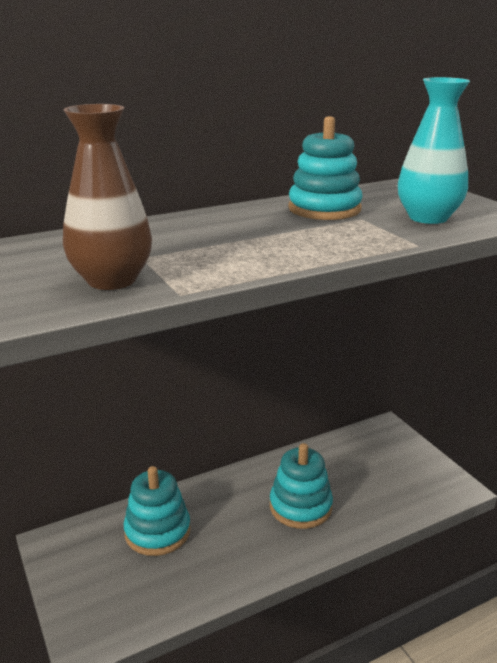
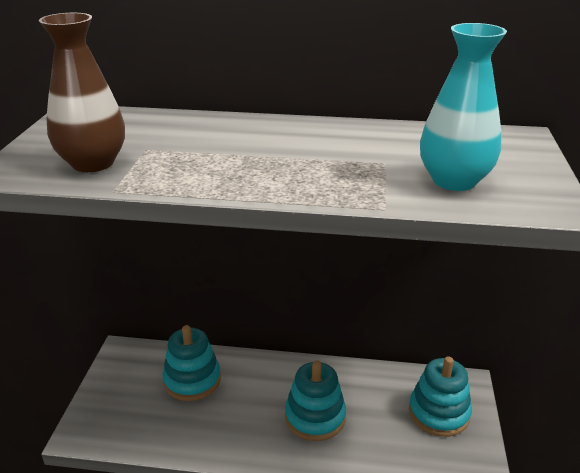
camera: 35 degrees right, 5 degrees up
(324, 209) = (368, 142): turquoise stacking toy -> turquoise stacking toy (438, 413)

